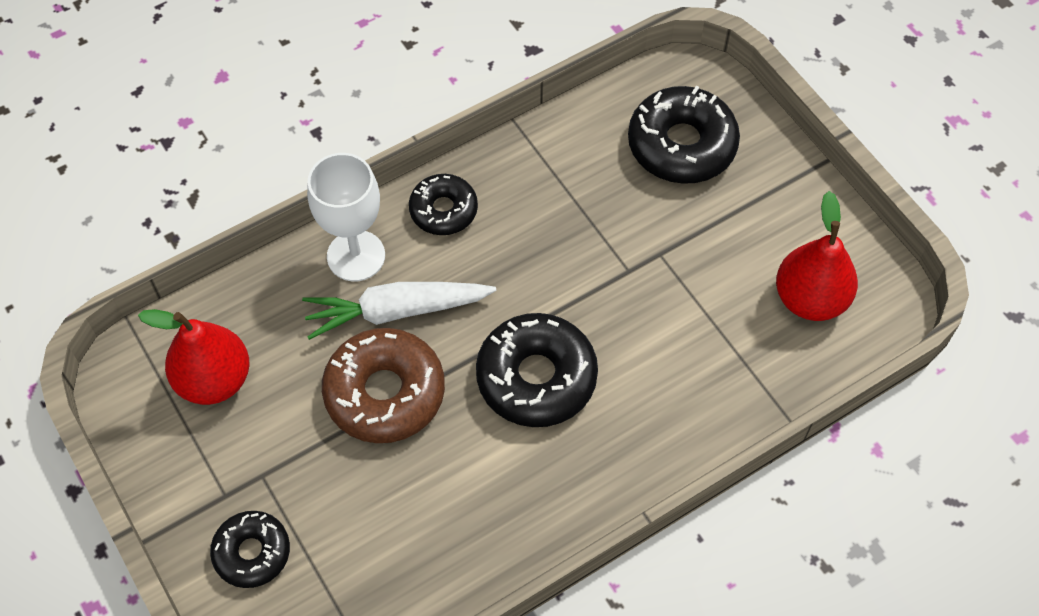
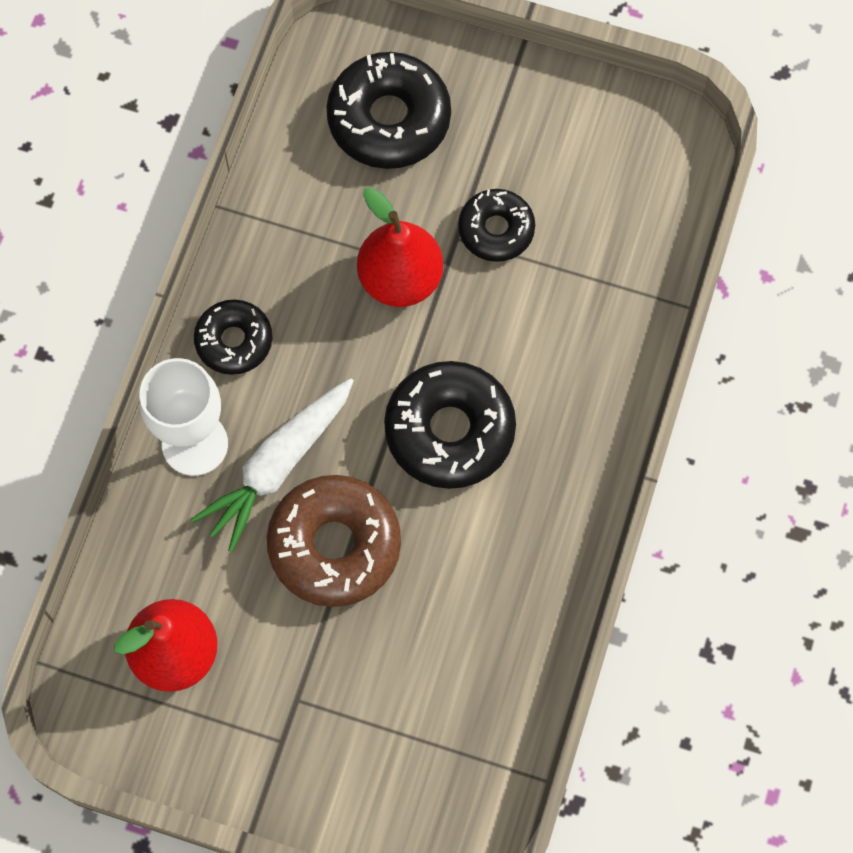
camera: 40 degrees left, 10 degrees up
(252, 552) = (350, 768): black donut -> black donut (496, 230)
(810, 299) = (613, 184): red pear -> red pear (400, 279)

